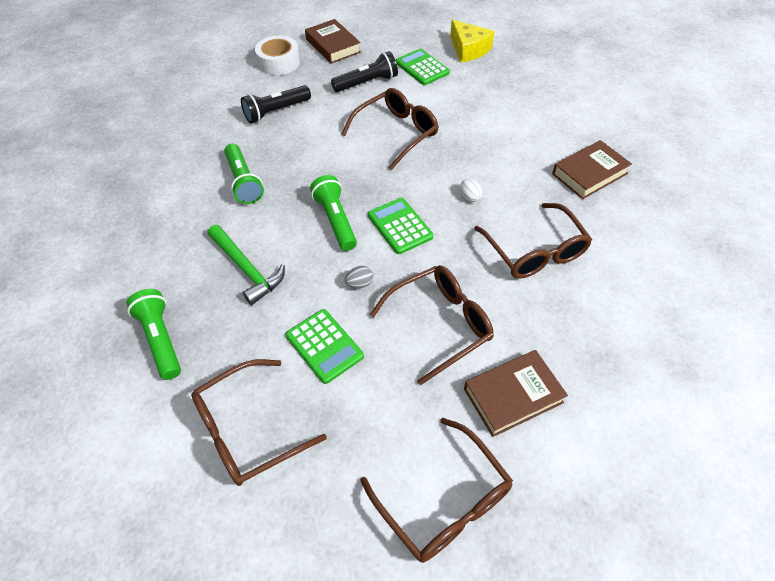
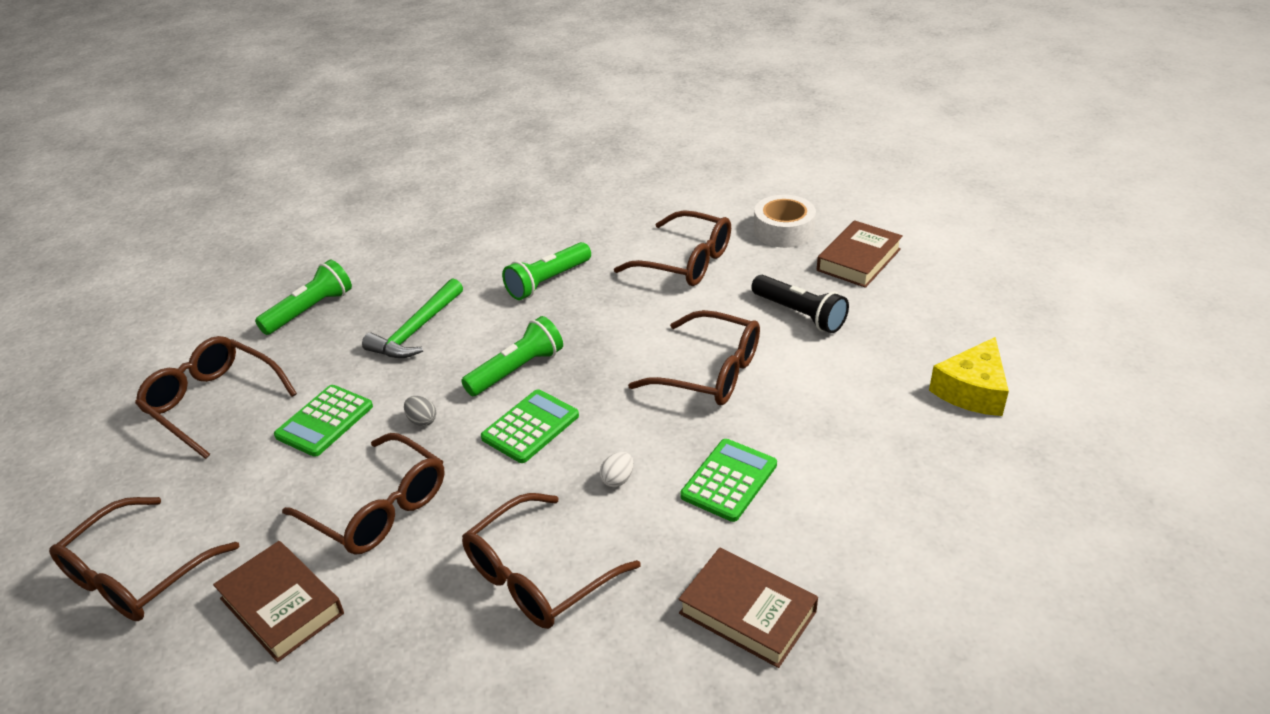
camera: 70 degrees right, 15 degrees down
(276, 111) = (684, 261): black flashlight -> brown glasses
(422, 68) = (879, 355): green calculator -> green calculator (729, 480)

